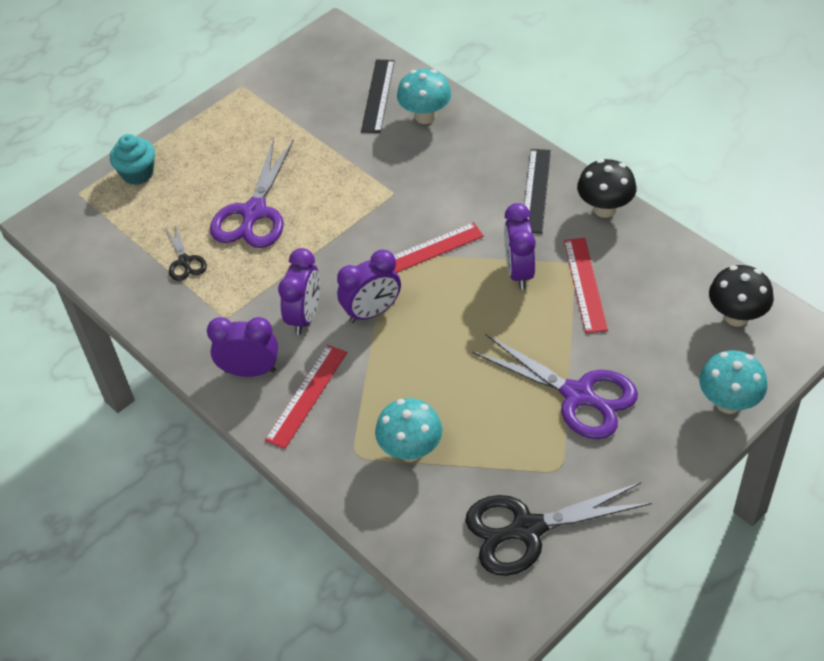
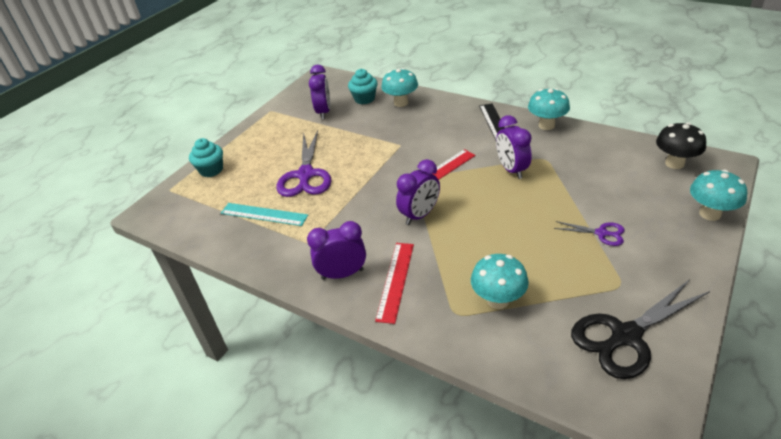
camera: 15 degrees left, 10 degrees down
(185, 261) = (264, 214): black scissors -> turquoise ruler
(304, 316) = (370, 229): purple clock -> purple clock (323, 112)
(378, 95) = (364, 99): black ruler -> turquoise cupcake
(578, 395) = (601, 233): purple scissors -> purple scissors, size x0.50
(585, 284) = (561, 167): red ruler -> none
(605, 209) = (546, 125): black mushroom -> turquoise mushroom

